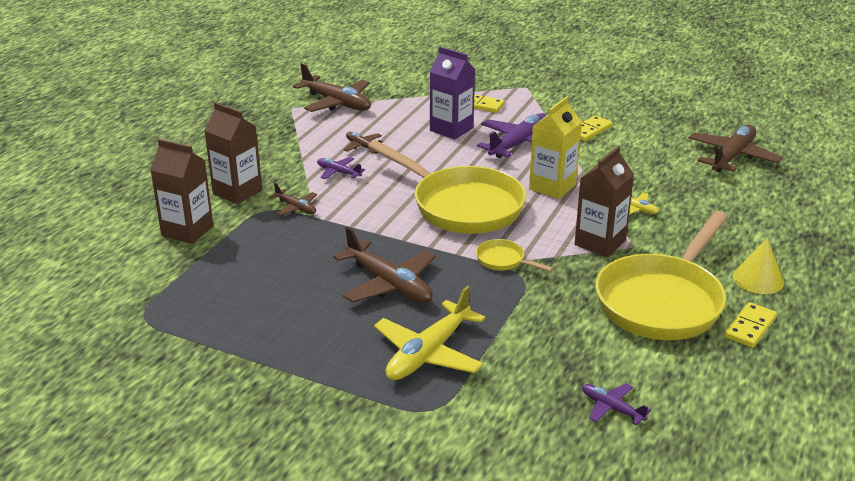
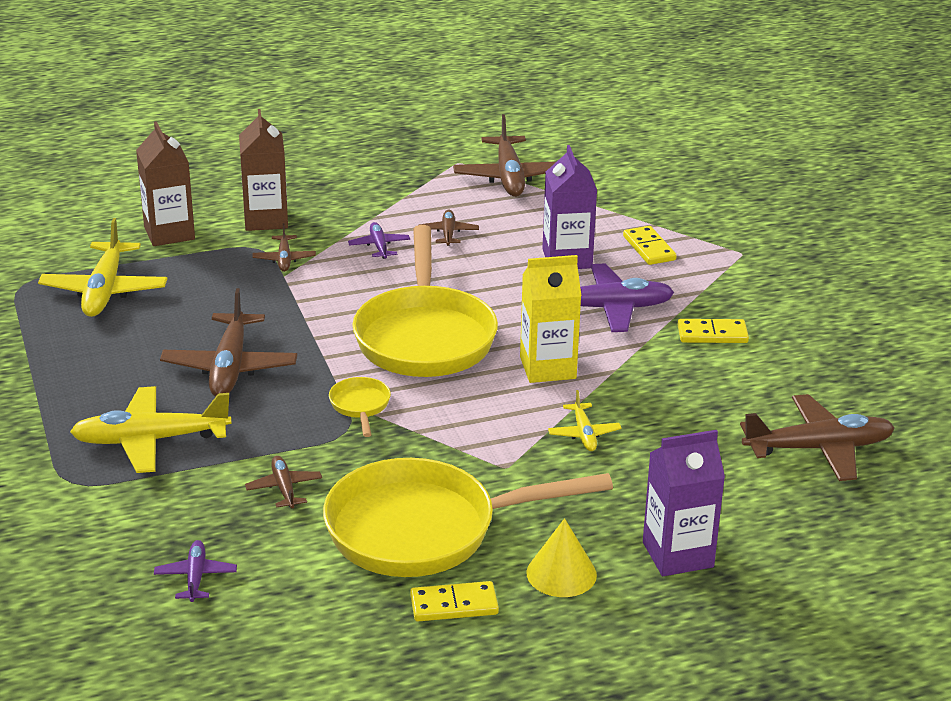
camera: 45 degrees right, 0 degrees up
(213, 287) = (105, 290): none -> yellow plane
(555, 328) = (284, 488): none -> brown plane
(600, 243) = (480, 444): brown carton -> none
(780, 238) = (678, 555): none -> purple carton

